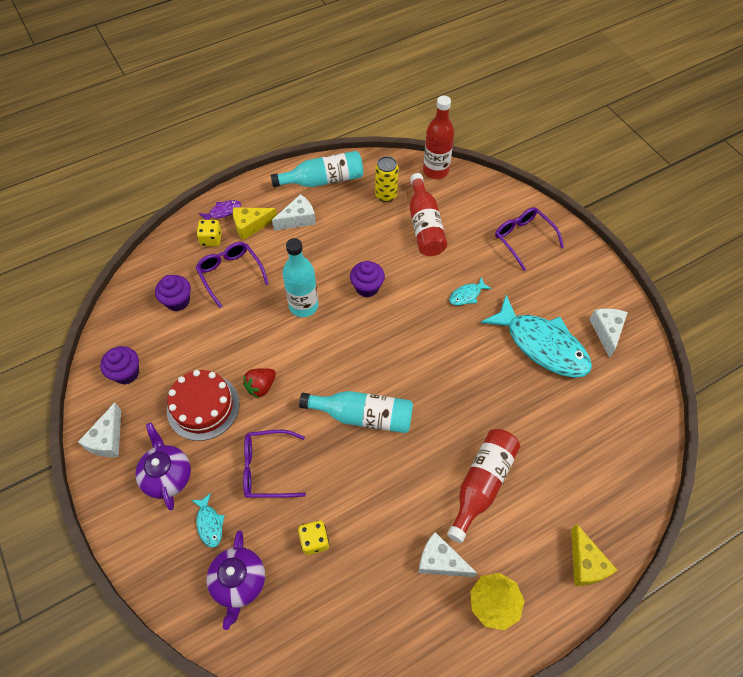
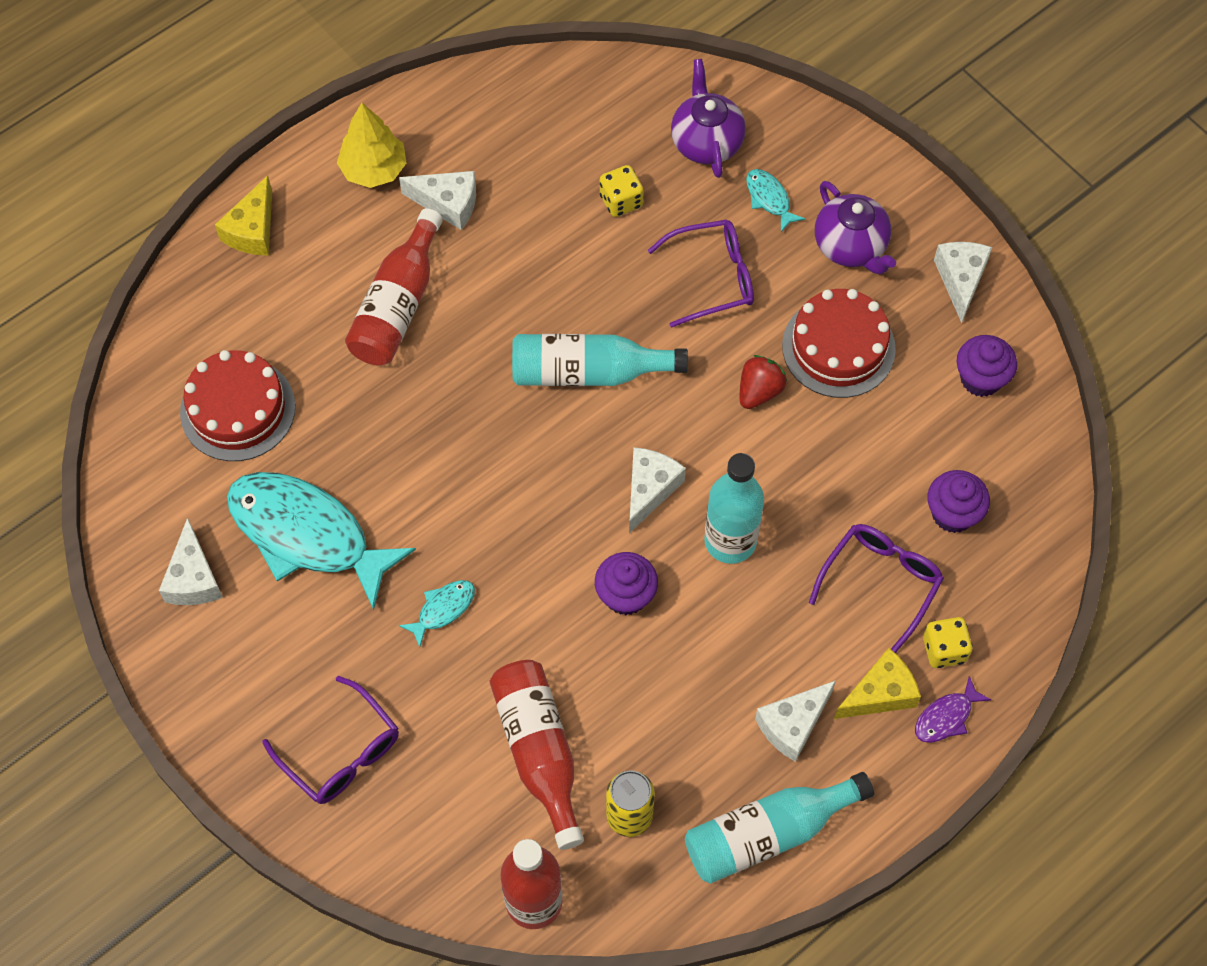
camera: 170 degrees right, 5 degrees up
(230, 274) = (881, 582): purple glasses -> purple glasses turned 105 degrees counterclockwise
(341, 339) = (649, 490): none -> white cheese
(585, 564) = (252, 230): yellow cheese -> yellow cheese turned 135 degrees counterclockwise
(587, 427) = (238, 409): none -> red cake

